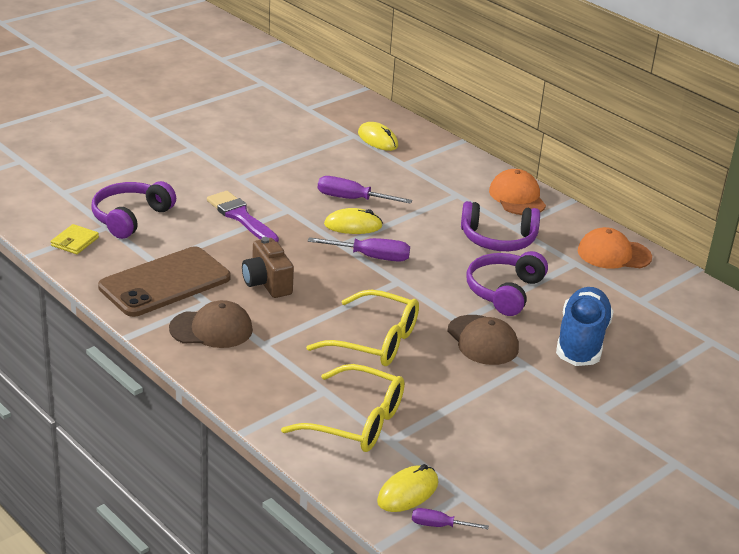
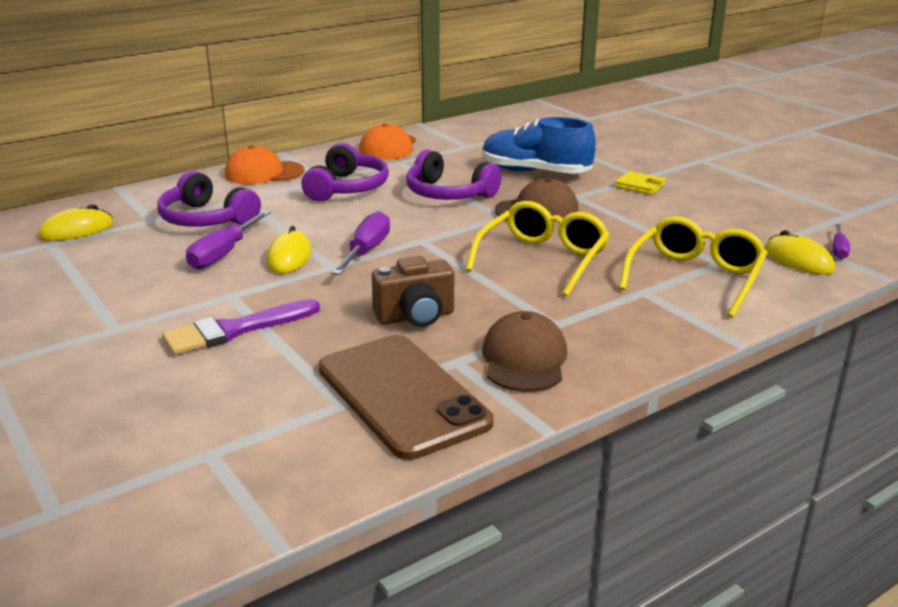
camera: 80 degrees left, 5 degrees down
(75, 242) = (251, 490): yellow wallet -> yellow wallet (640, 186)
(130, 217) = (192, 428): purple headphones -> purple headphones (206, 219)

